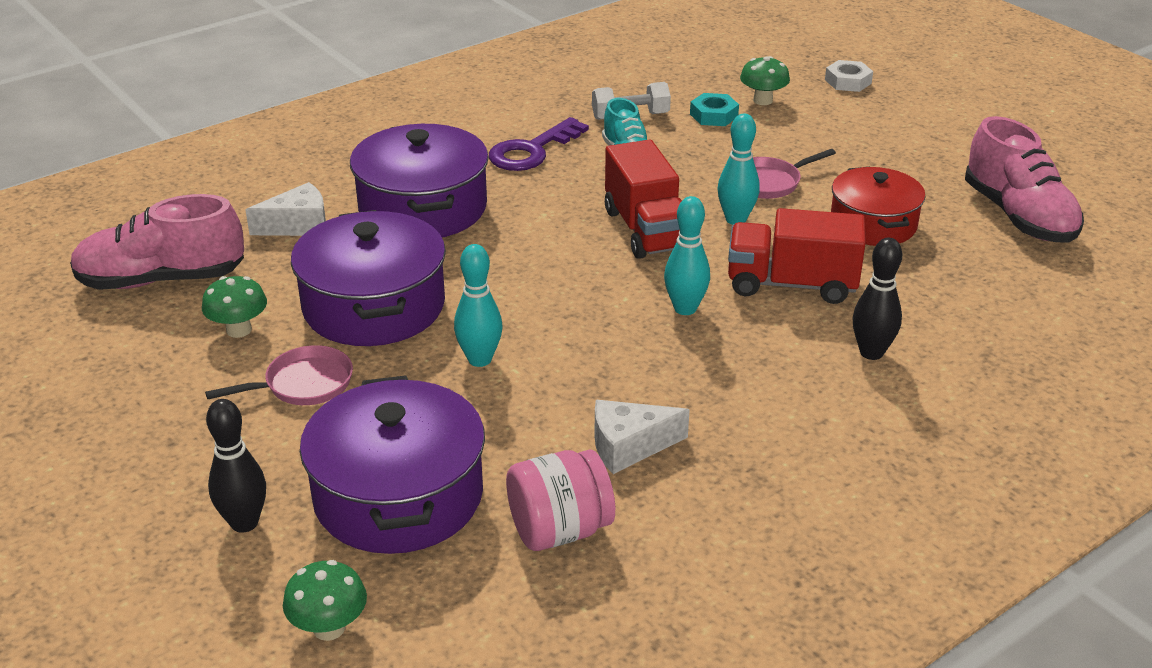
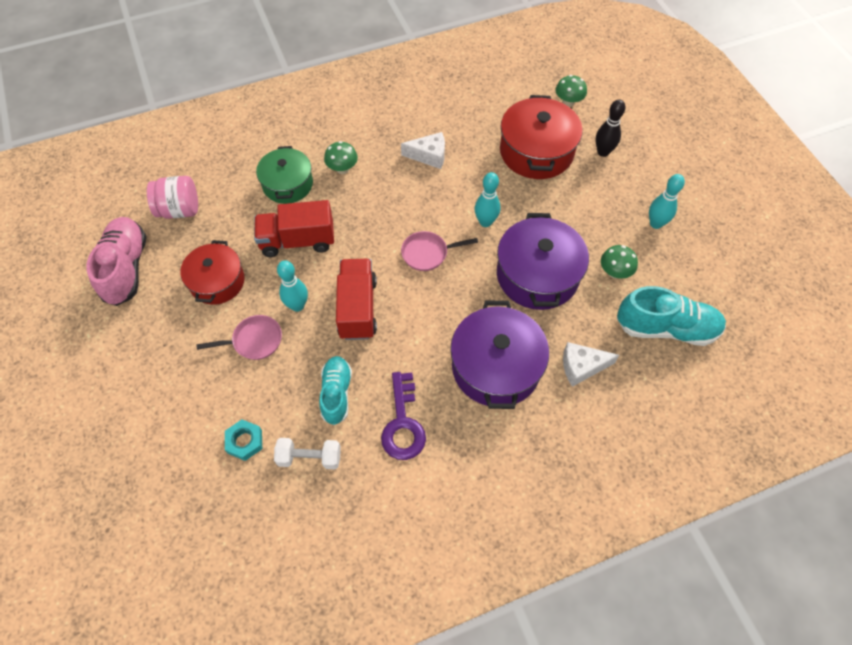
camera: 165 degrees left, 25 degrees up
(161, 280) = (666, 328): pink shoe -> turquoise shoe
(303, 384) = (578, 224): pink pan -> pink pan (427, 253)
(398, 496) = (536, 152): purple pot -> red pot
(531, 151) = (403, 423): purple key -> purple key turned 120 degrees clockwise
(560, 530) = (472, 123): pink jar -> pink jar (179, 210)
(685, 308) = (365, 235): turquoise bowling pin -> turquoise bowling pin (655, 223)
(763, 100) = (194, 455): green mushroom -> green mushroom (342, 169)
(791, 284) = (298, 241): red truck -> red truck turned 150 degrees clockwise
(848, 81) = (106, 470): white nut -> none
(871, 352) = (287, 184): black bowling pin -> green pot

